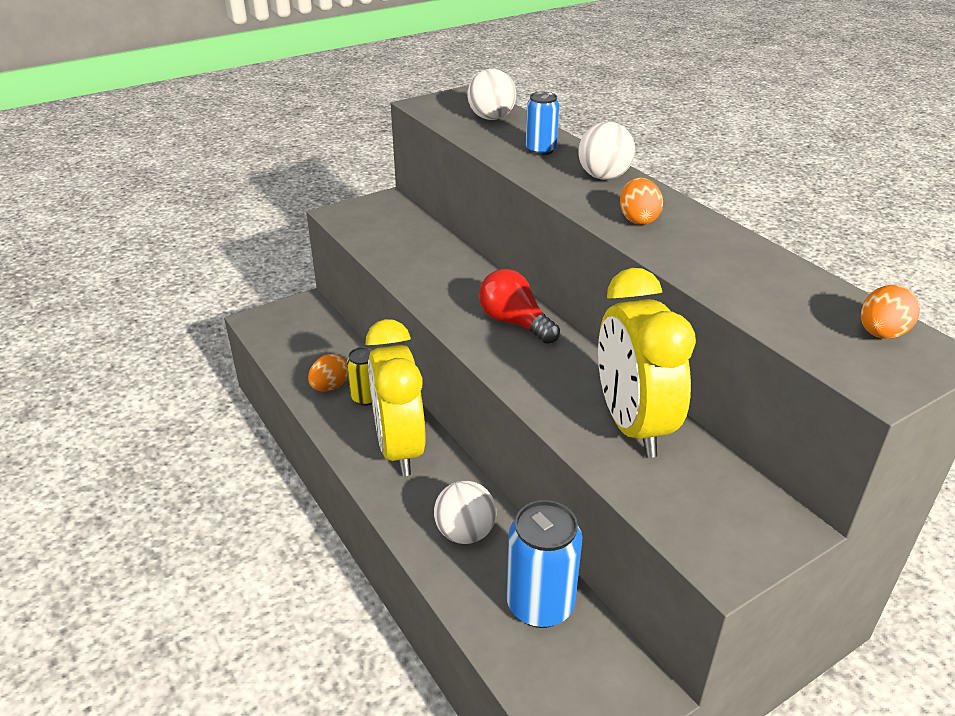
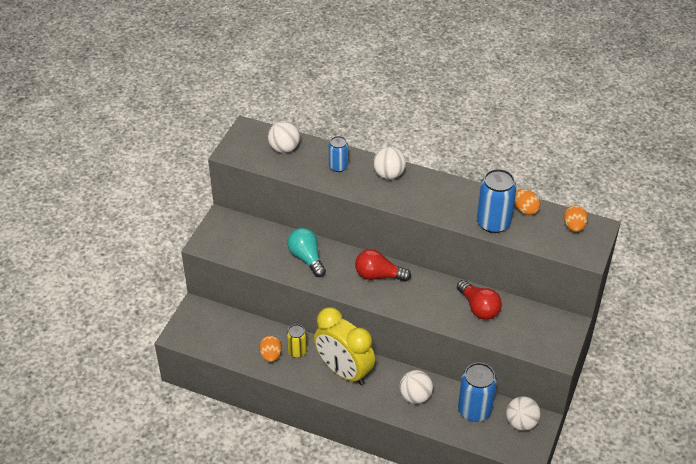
camera: 35 degrees left, 10 degrees up
(440, 269) = (306, 258): none -> turquoise light bulb
(605, 673) = (521, 423): none -> white ball
(632, 425) = (479, 308): yellow clock -> red light bulb
(638, 219) = (431, 200): orange egg -> orange egg (525, 209)
(719, 276) = (493, 223): none -> blue can

